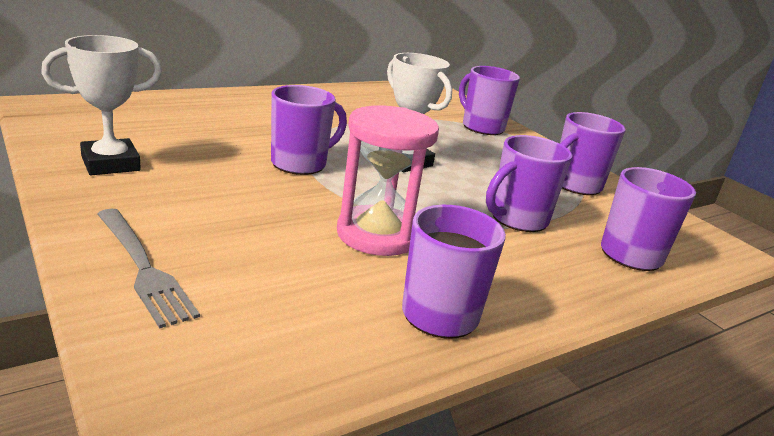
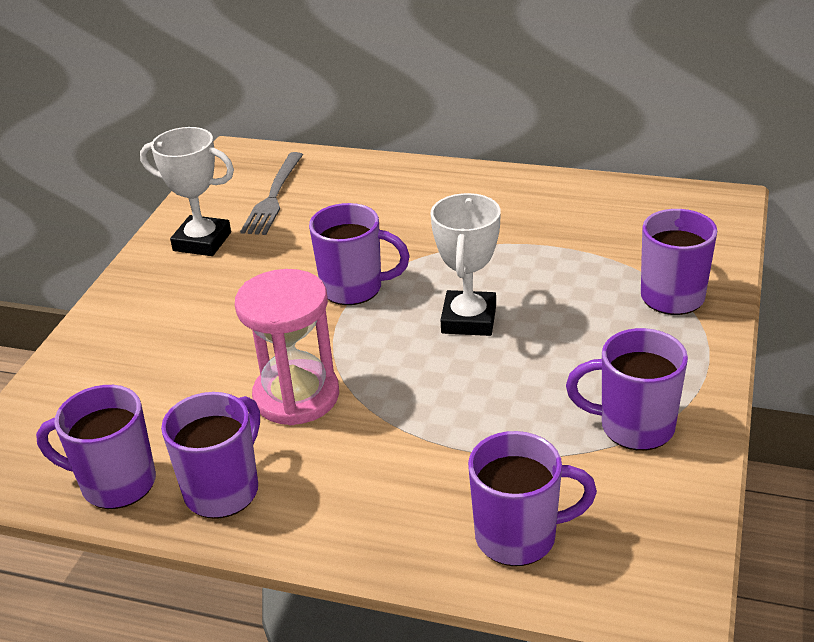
camera: 55 degrees right, 10 degrees up
(143, 268) = (99, 354): grey fork -> grey fork (273, 197)
(517, 219) = (464, 438): purple mug -> purple mug (116, 483)

